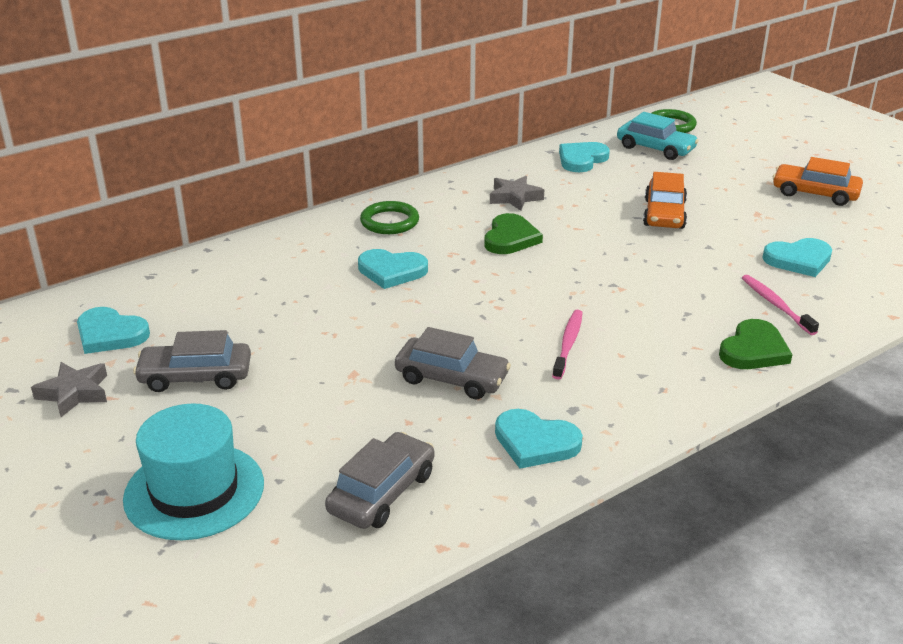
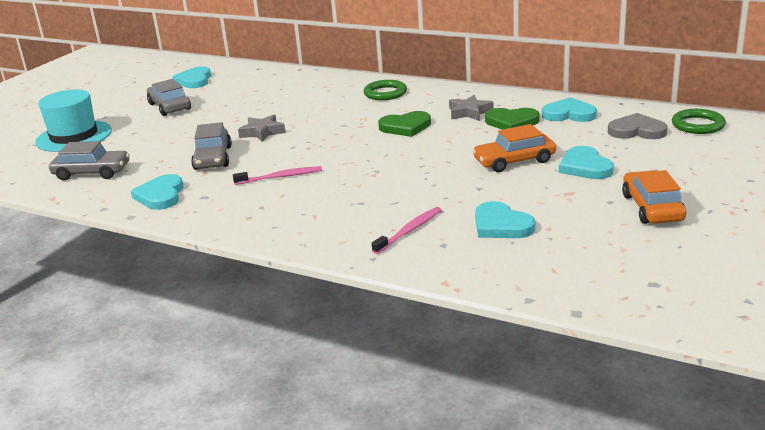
camera: 65 degrees right, 5 degrees down
(74, 393) = (138, 92): grey star -> grey star (262, 132)
(391, 271) = (322, 111): turquoise heart -> turquoise heart (585, 167)
(655, 148) = (636, 131): turquoise car -> grey heart
(753, 350) = (329, 236): green heart -> green heart (511, 122)

